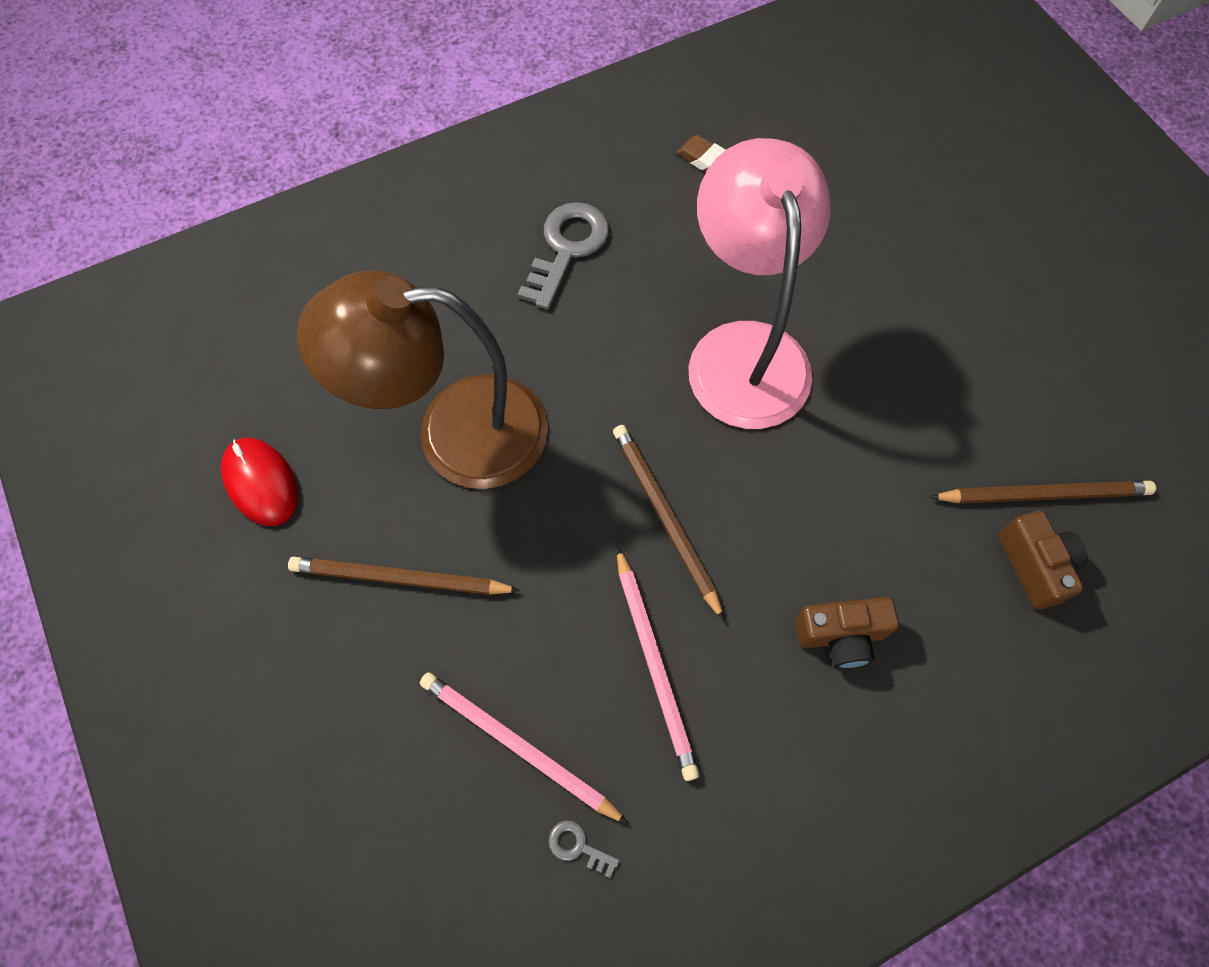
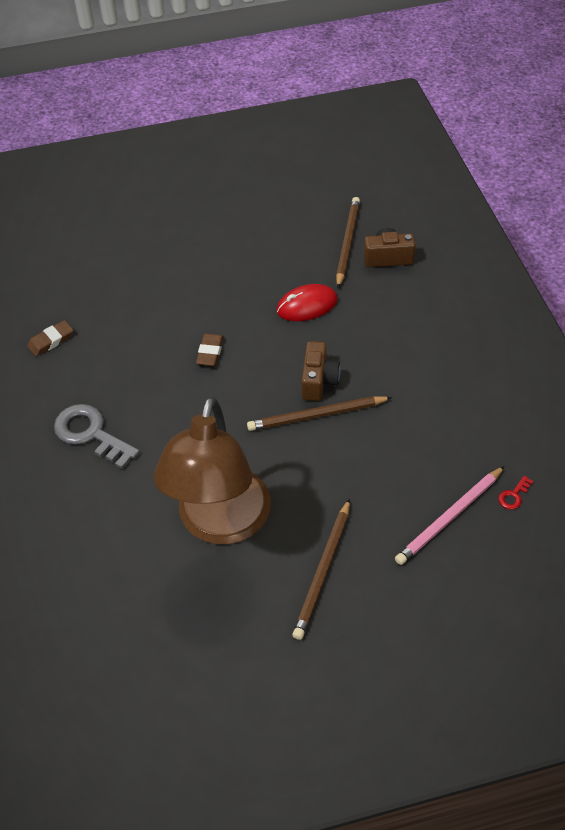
camera: 75 degrees left, 15 degrees down
(261, 483) = (223, 657): red mouse -> red mouse (307, 305)
(578, 846) = (513, 495): grey key -> red key
(654, 663) = (410, 438): pink pencil -> none
(744, 350) = (210, 352): pink lamp -> brown eraser
(840, 636) = (411, 348): brown camera -> brown camera (318, 381)

